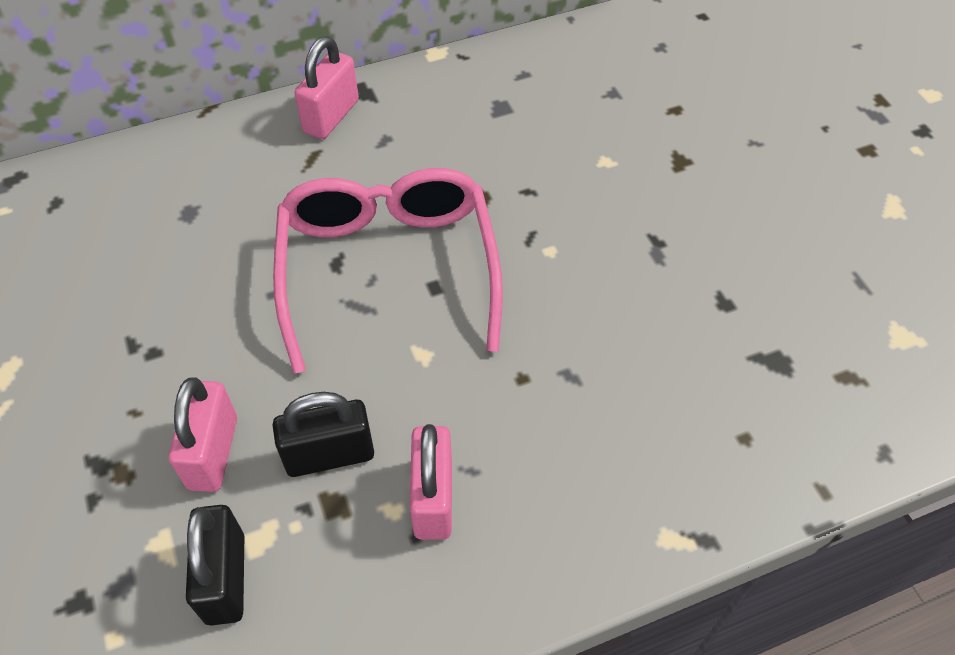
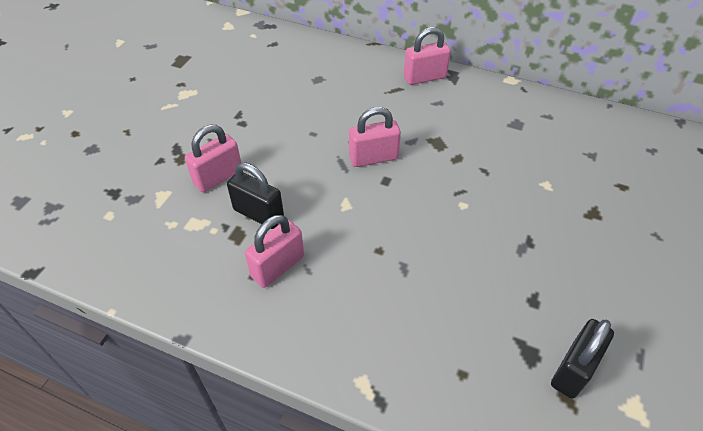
camera: 45 degrees right, 5 degrees down
(225, 578) = (167, 227): black padlock -> black padlock (573, 369)
(388, 269) = (373, 158): pink glasses -> pink padlock

